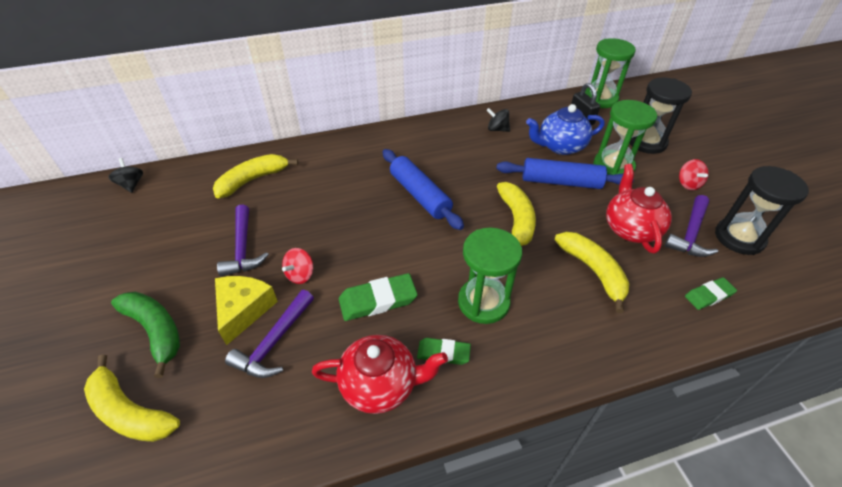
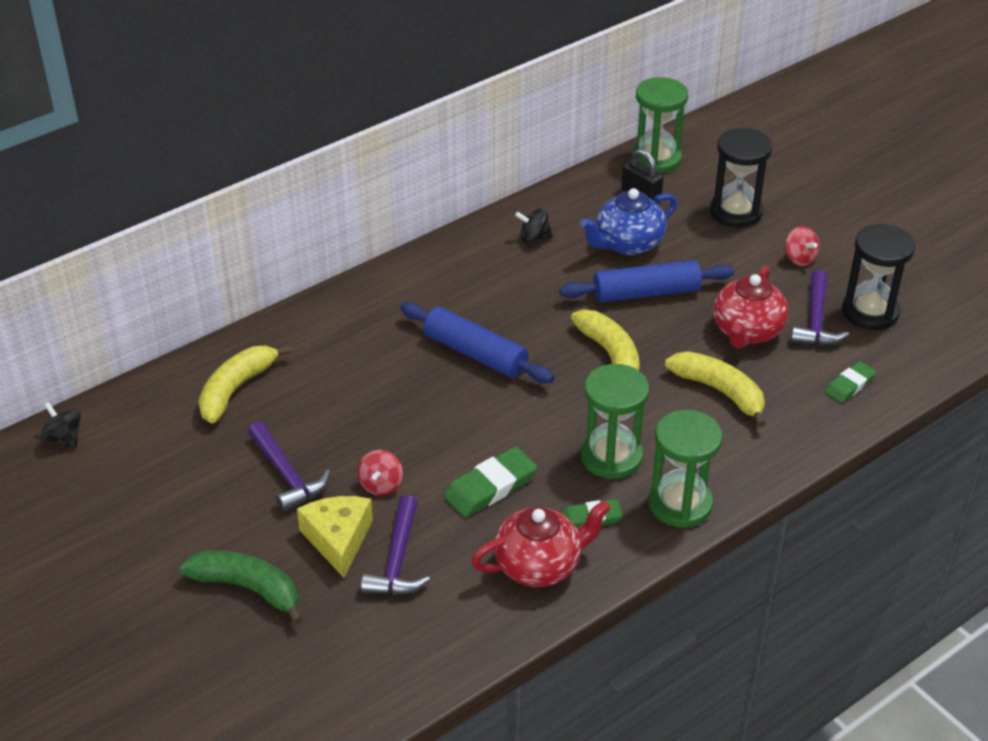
camera: 20 degrees left, 5 degrees down
(130, 411) = (283, 665): yellow banana -> none
(613, 166) = (704, 256): green hourglass -> green hourglass (680, 504)
(630, 228) = (747, 331): red teapot -> red teapot turned 135 degrees counterclockwise

